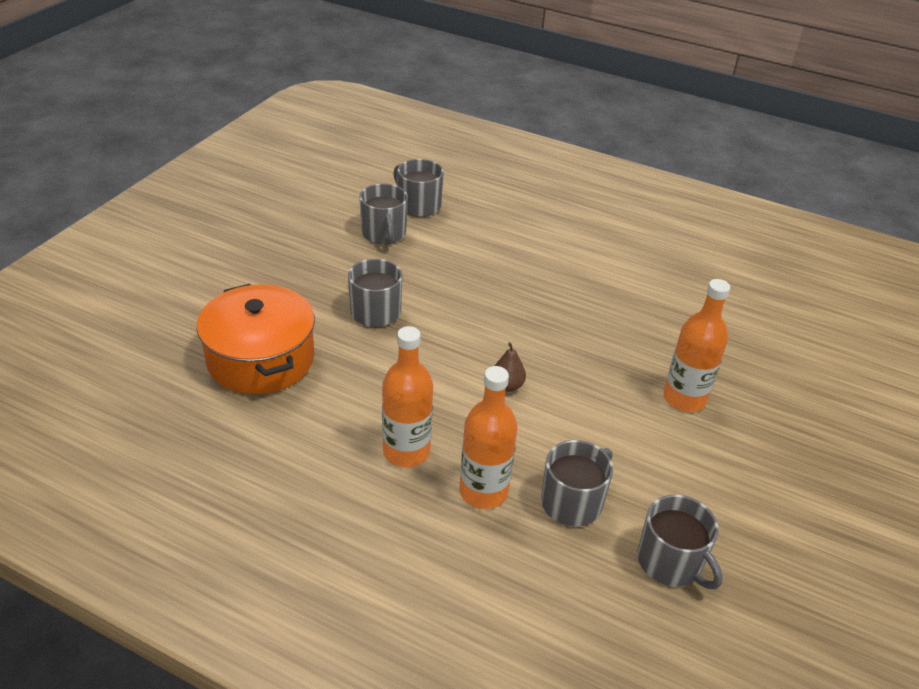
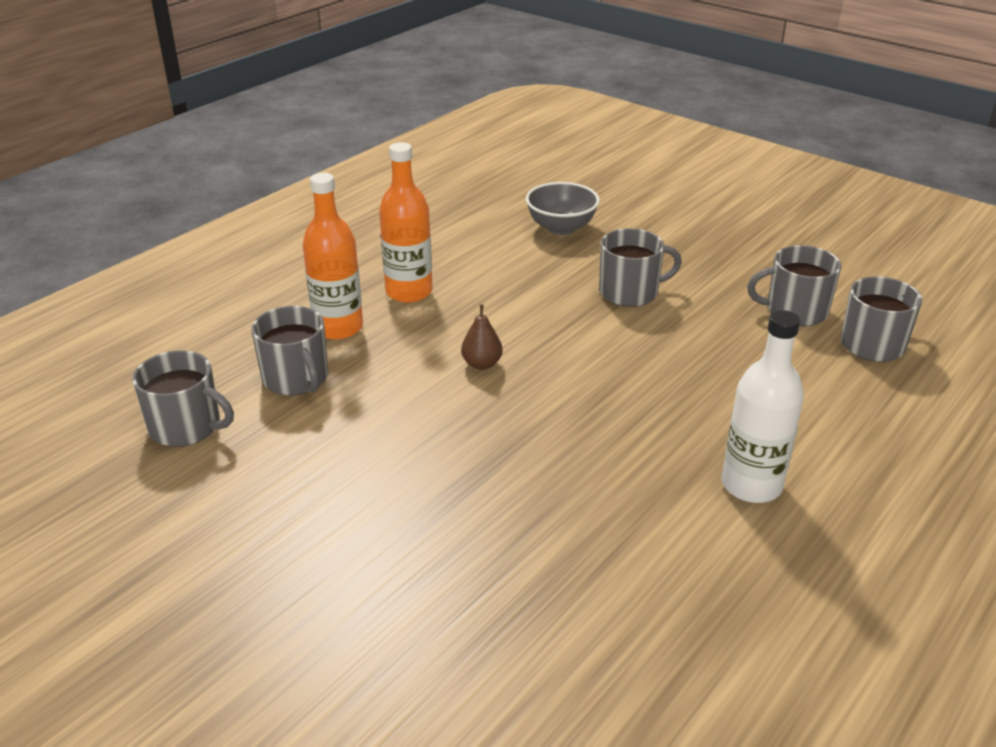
camera: 105 degrees right, 5 degrees down
(260, 359) = (561, 228): orange pot -> grey bowl
(585, 259) = (751, 485): none -> white bottle
(670, 562) = (186, 427): grey mug -> grey mug turned 135 degrees counterclockwise
(684, 398) = (412, 508): orange bottle -> none

